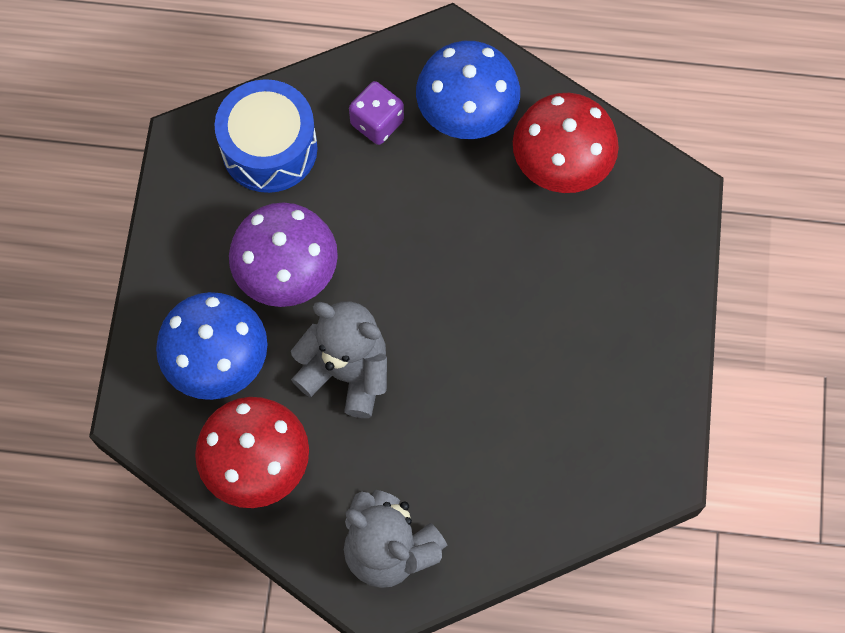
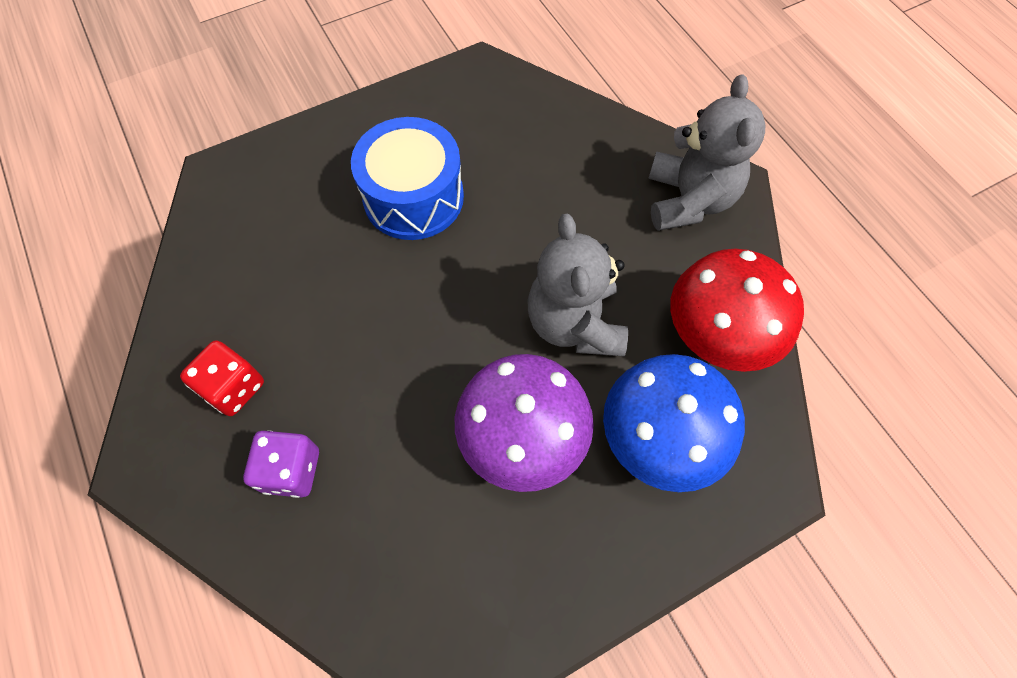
camera: 125 degrees left, 5 degrees down
(269, 148) = (392, 566): blue drum -> blue drum (413, 197)
(466, 116) = (233, 388): blue mushroom -> red dice
(560, 167) = (246, 274): red mushroom -> none

